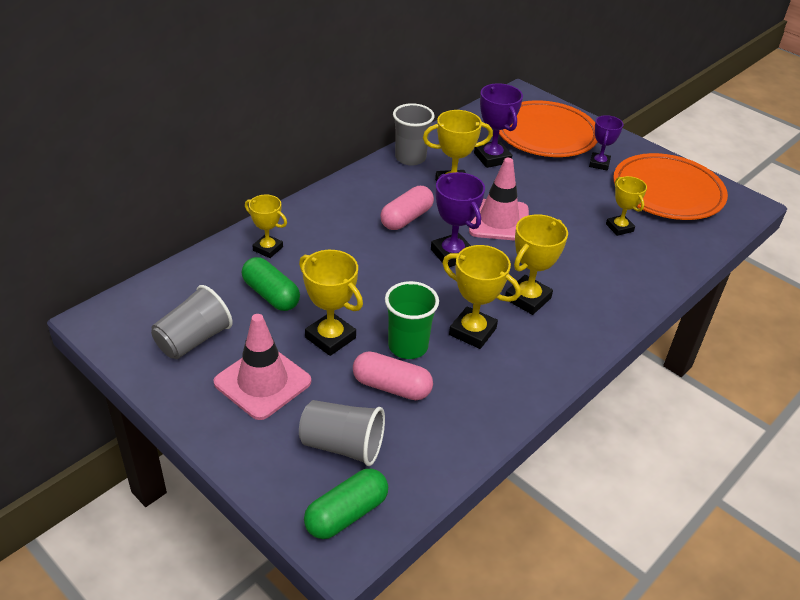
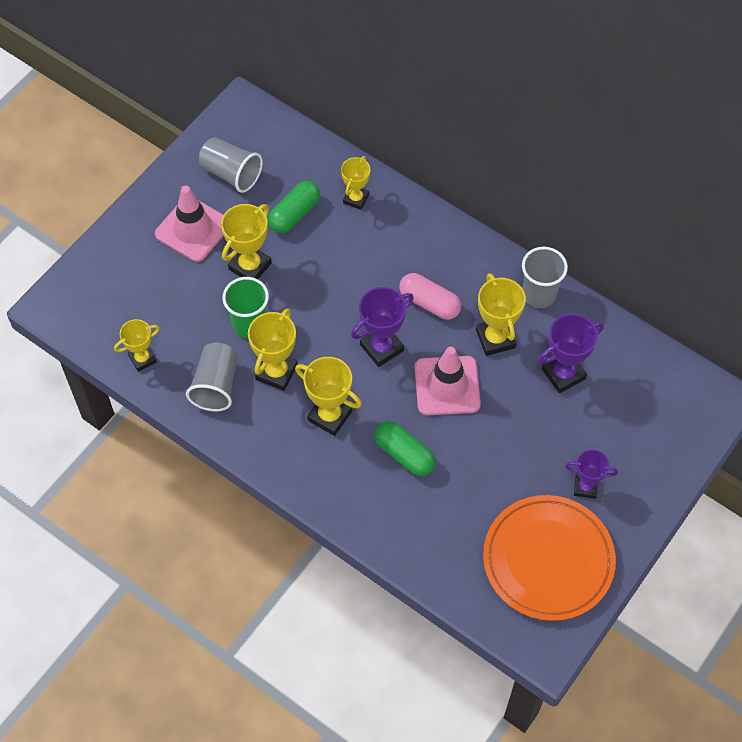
camera: 85 degrees right, 20 degrees up
(342, 445) = (137, 293): grey cup -> grey cup (216, 385)
(346, 514) = (76, 305): green capsule -> green capsule (404, 454)
(391, 387) = (201, 318): pink capsule -> none
(546, 134) = (634, 429): orange plate -> none
(619, 228) = (463, 503): yellow trophy -> yellow trophy (142, 359)

